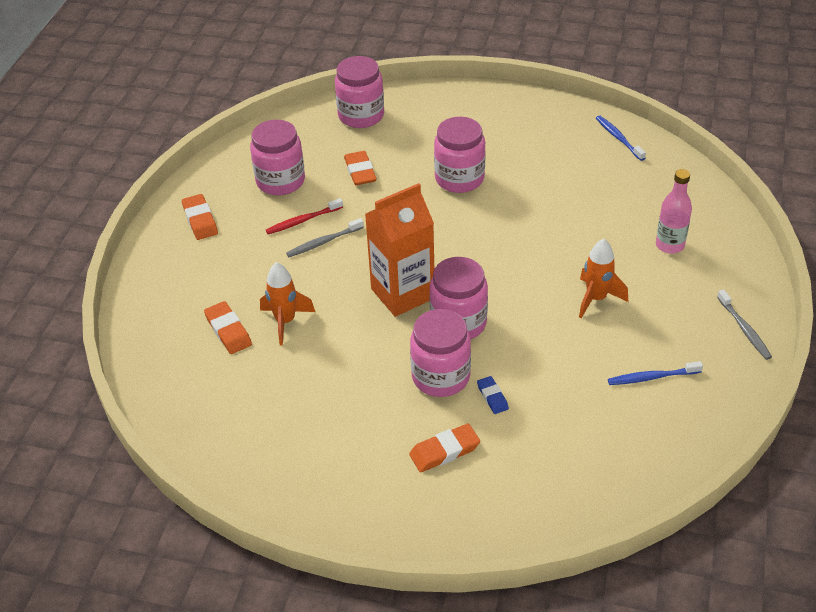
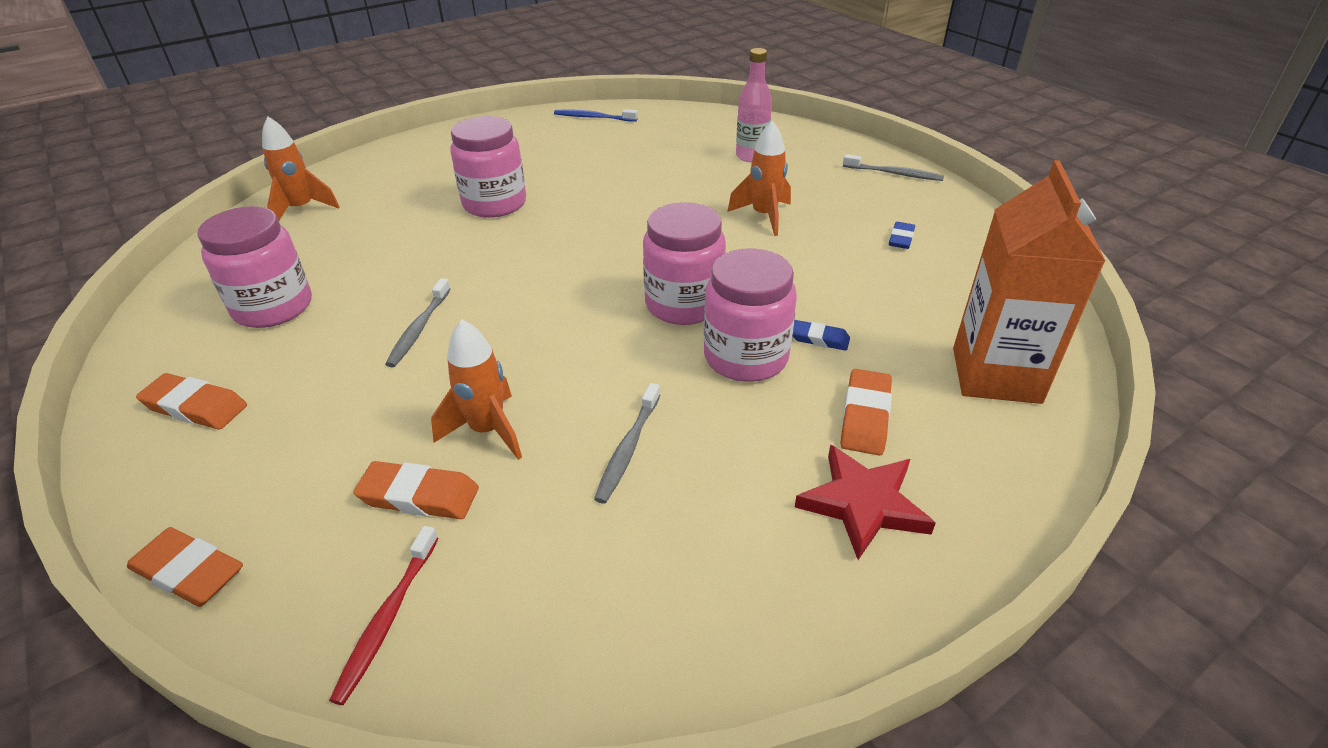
camera: 50 degrees left, 5 degrees down
(303, 220) = (361, 325): red toothbrush -> red toothbrush (388, 618)
(325, 377) = (628, 448): none -> grey toothbrush
(360, 171) = (371, 250): orange eraser -> orange eraser (189, 572)
(361, 115) = (302, 209): pink jar -> orange rocket
(377, 482) = (863, 504): none -> red star
(402, 293) = (586, 317): orange carton -> orange carton (996, 375)
(652, 377) = (901, 238): blue toothbrush -> blue eraser

